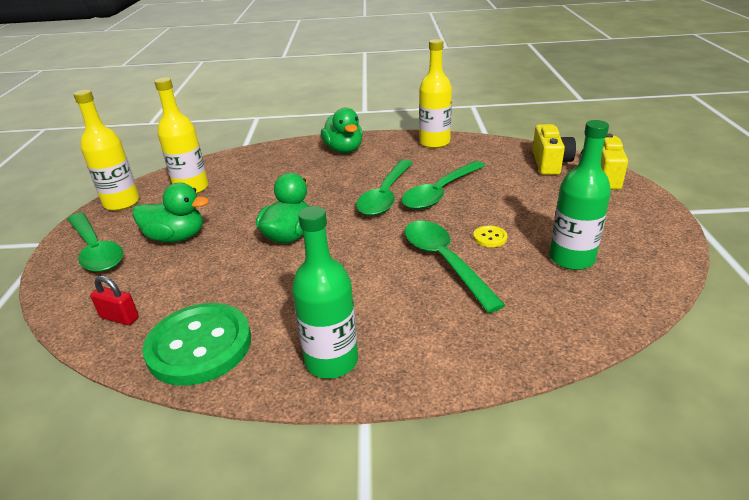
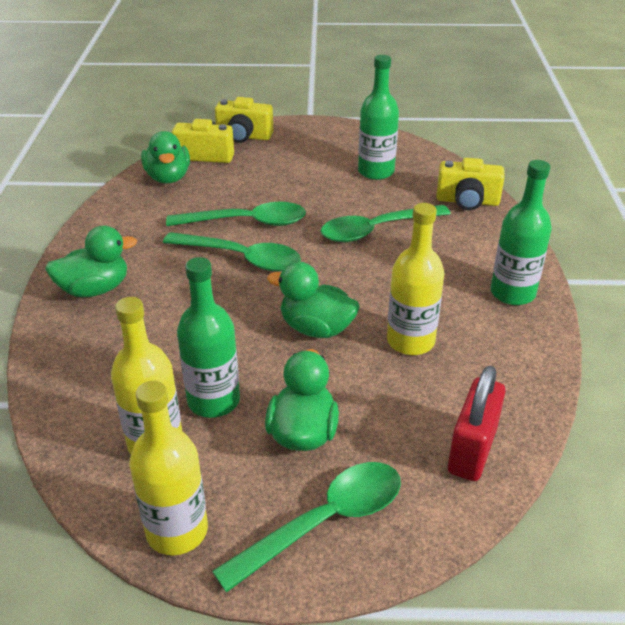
camera: 90 degrees left, 5 degrees up
(119, 317) = (472, 450): red padlock -> red padlock, size x1.74
(199, 346) = (507, 375): green button -> none
(221, 202) = (213, 401): none -> green bottle
(434, 142) = (114, 217): yellow bottle -> yellow bottle (410, 341)
(440, 192) = (246, 222): green spoon -> green spoon turned 45 degrees counterclockwise
(490, 237) = (339, 203): yellow button -> none
(501, 153) = (168, 177): none -> green duck
(531, 332) = (467, 201): none -> yellow camera

